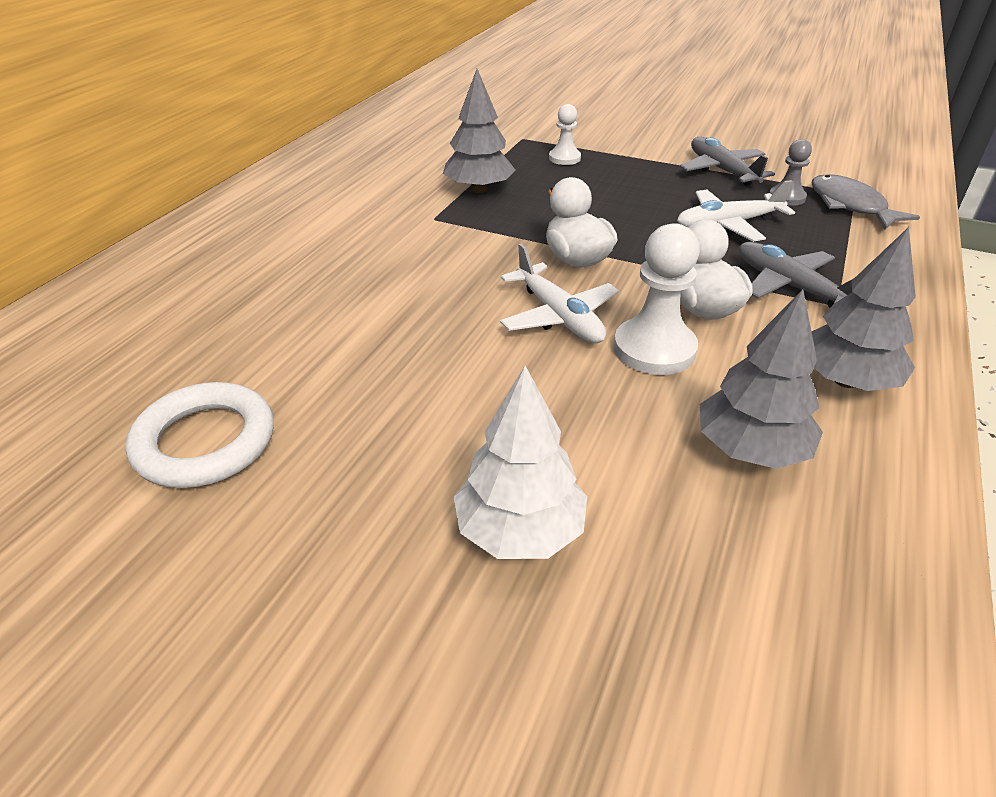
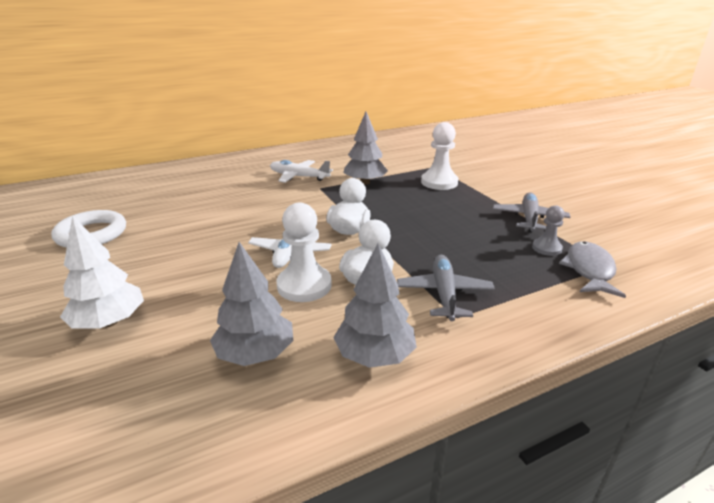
camera: 40 degrees right, 10 degrees down
(564, 158) = (439, 182): white pawn -> white pawn, size x1.70
(728, 224) = (472, 247): white plane -> white plane (299, 177)

